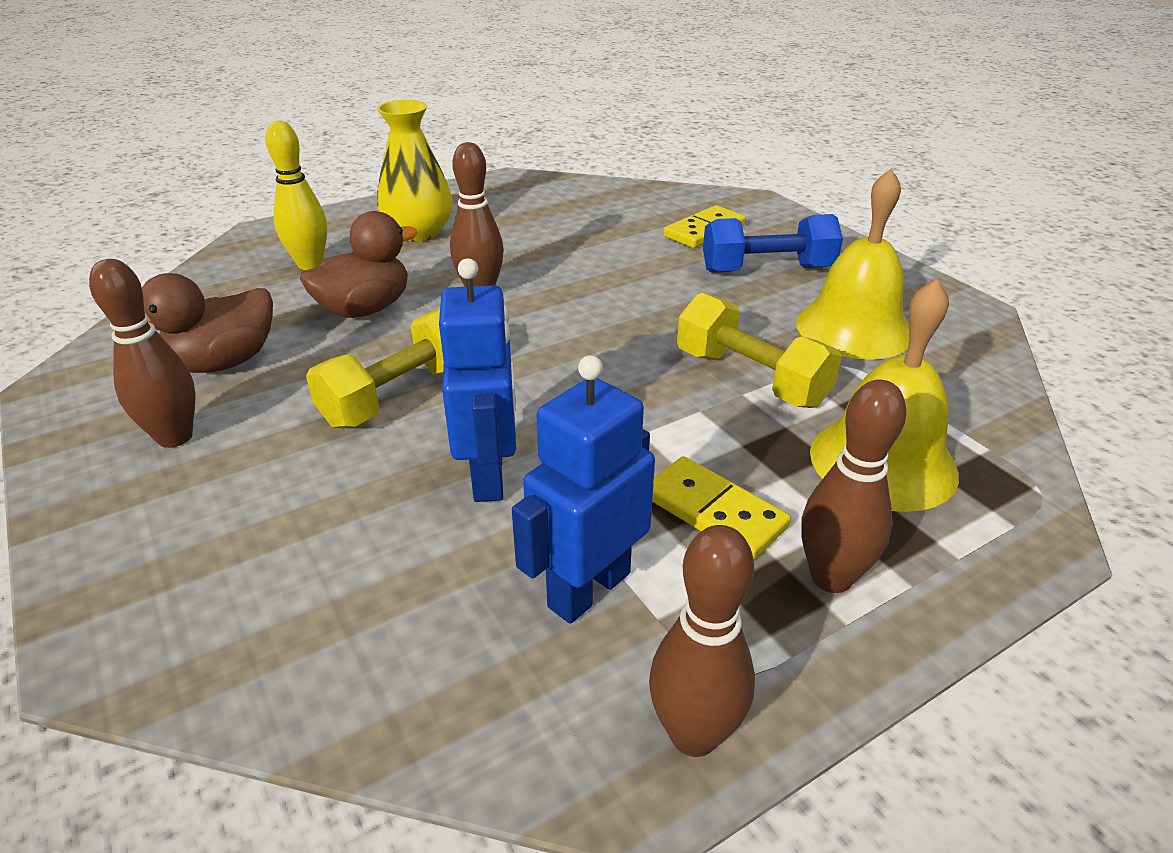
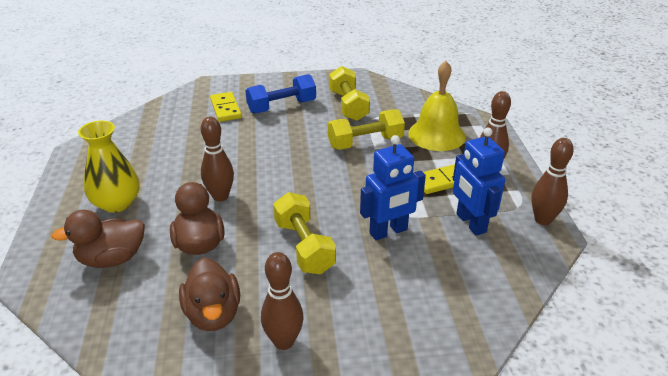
camera: 65 degrees left, 0 degrees up
(310, 264) = (112, 259): yellow bowling pin -> brown duck
(489, 476) = (388, 232): blue robot -> blue robot turned 135 degrees clockwise
(767, 270) = (282, 106): blue dumbbell -> blue dumbbell turned 45 degrees clockwise
(854, 328) = (348, 105): yellow bell -> yellow dumbbell

